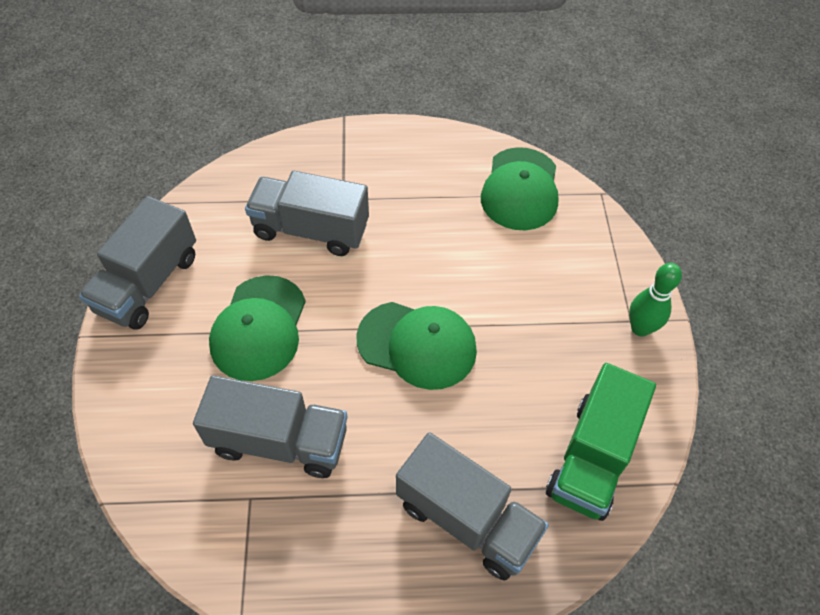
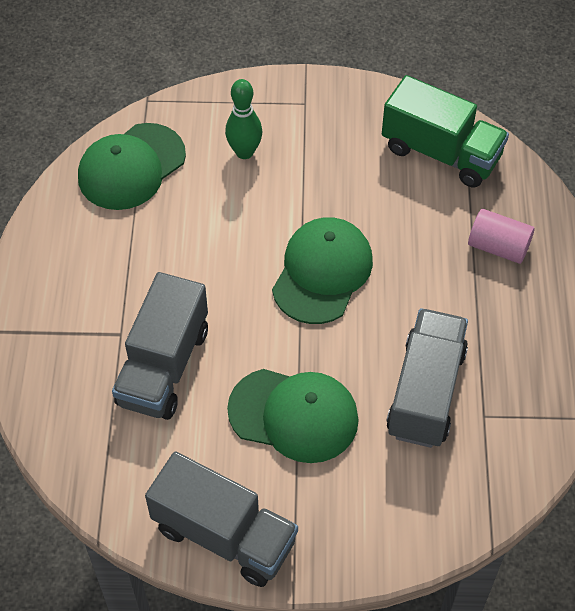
camera: 85 degrees left, 0 degrees up
(466, 519) = (498, 247): grey truck -> pink cylinder
(520, 189) = (131, 167): green cap -> green cap turned 120 degrees clockwise
(640, 328) = (313, 98): green bowling pin -> green bowling pin (244, 152)

